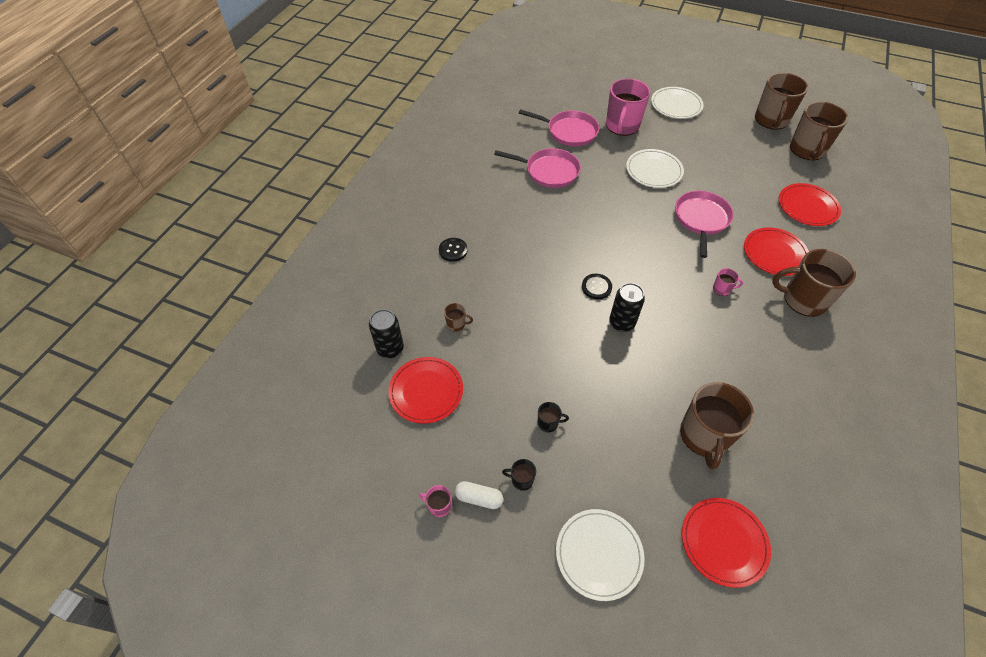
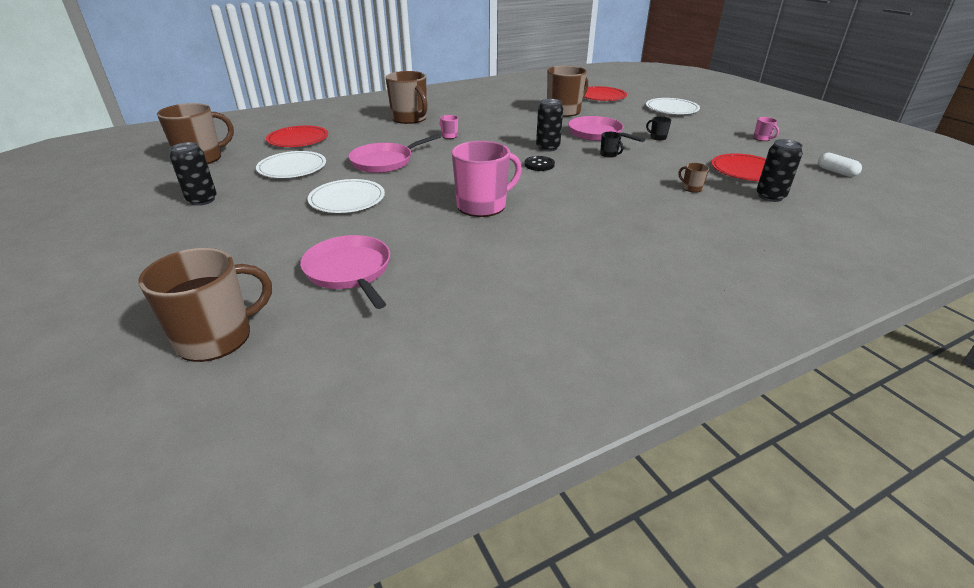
camera: 140 degrees left, 20 degrees down
(453, 250) = (652, 229): black button -> none
(479, 498) = (731, 134): white capsule -> white capsule (836, 172)
(521, 480) = (697, 130): black mug -> black mug (609, 154)
(549, 171) = (449, 244): pink pan -> pink pan (597, 134)
(622, 126) = (282, 246): pink mug -> pink mug (482, 206)
(676, 105) = (180, 236): white plate -> white plate (292, 168)
(721, 125) = (202, 200): none -> black can
(771, 120) = (156, 184): brown mug -> brown mug (216, 338)
(774, 253) = (378, 134): red plate -> none

